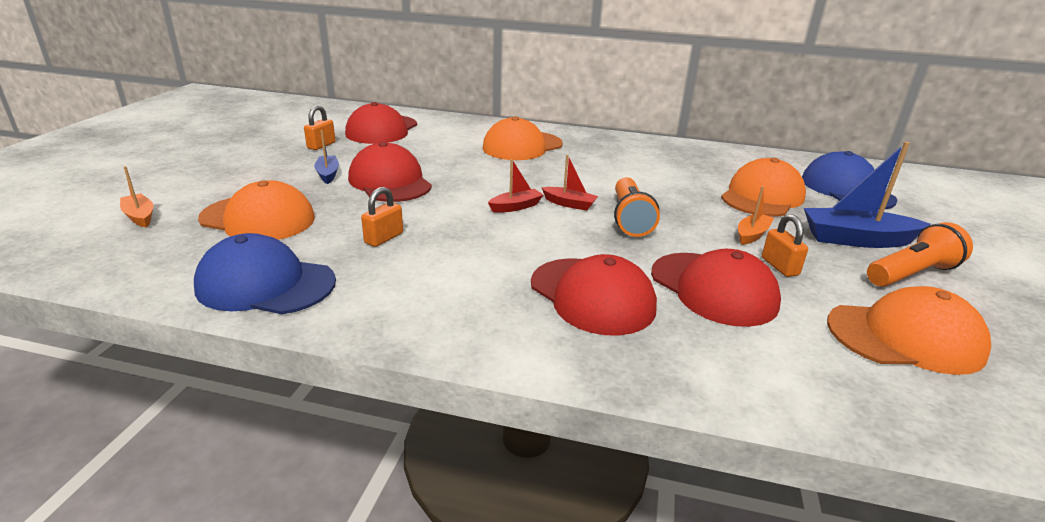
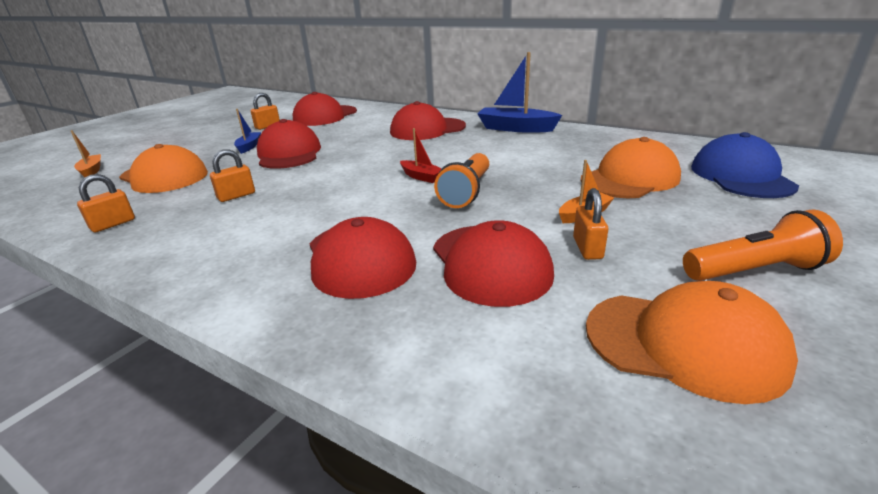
camera: 20 degrees right, 0 degrees up
(265, 284) = (113, 224): blue cap -> orange padlock
(516, 207) = (371, 177): red boat -> none
(522, 146) = (427, 129): orange cap -> red cap
(856, 239) = (709, 227): blue boat -> blue boat (515, 128)

